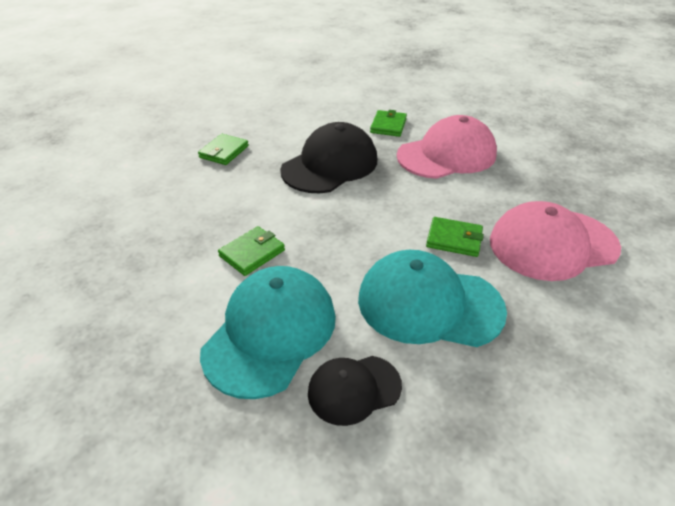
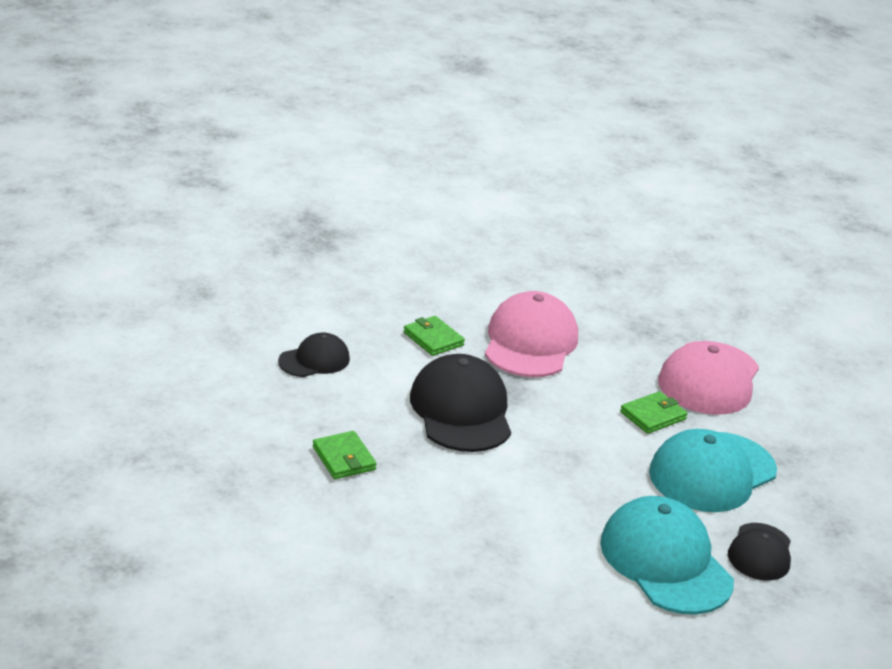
camera: 55 degrees left, 10 degrees down
(252, 253) = (552, 523): green wallet -> none
(305, 106) = (314, 360): none -> black cap

